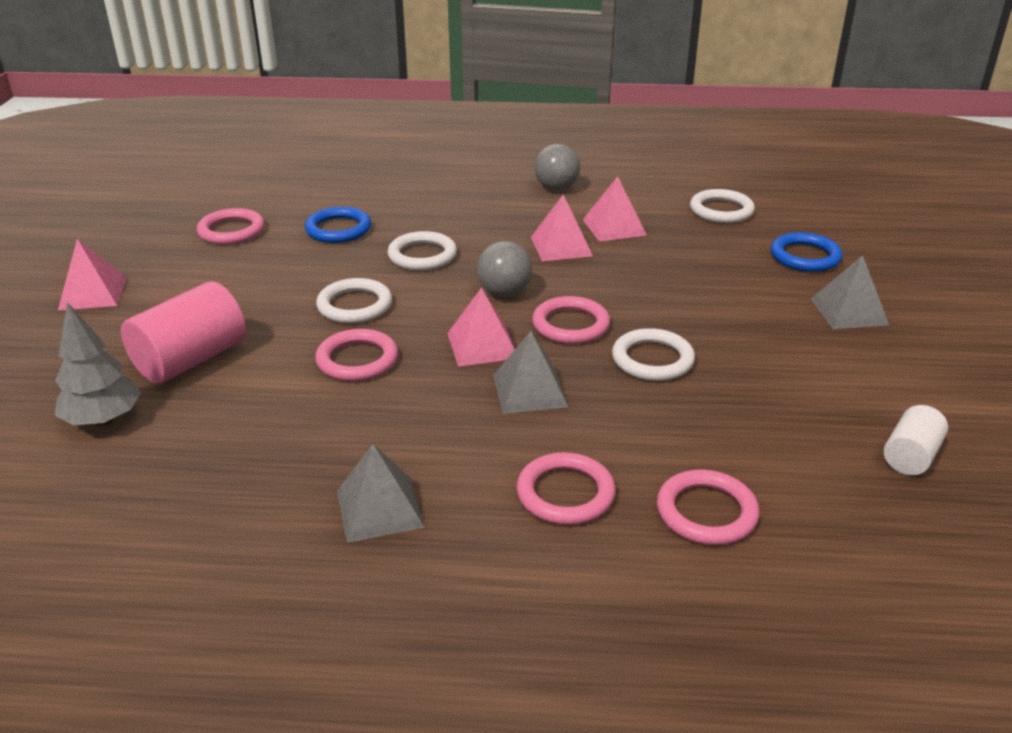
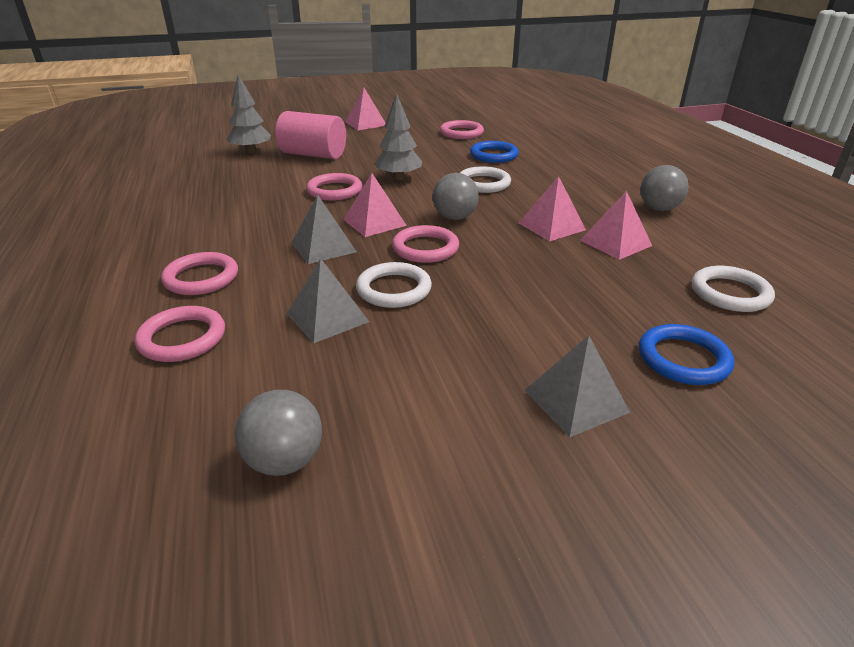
camera: 70 degrees right, 0 degrees up
(355, 305) = (399, 178): white ring -> grey tree
(379, 508) = (182, 225): grey pyramid -> grey pyramid (327, 317)
(910, 456) = (285, 461): white cylinder -> grey ball

